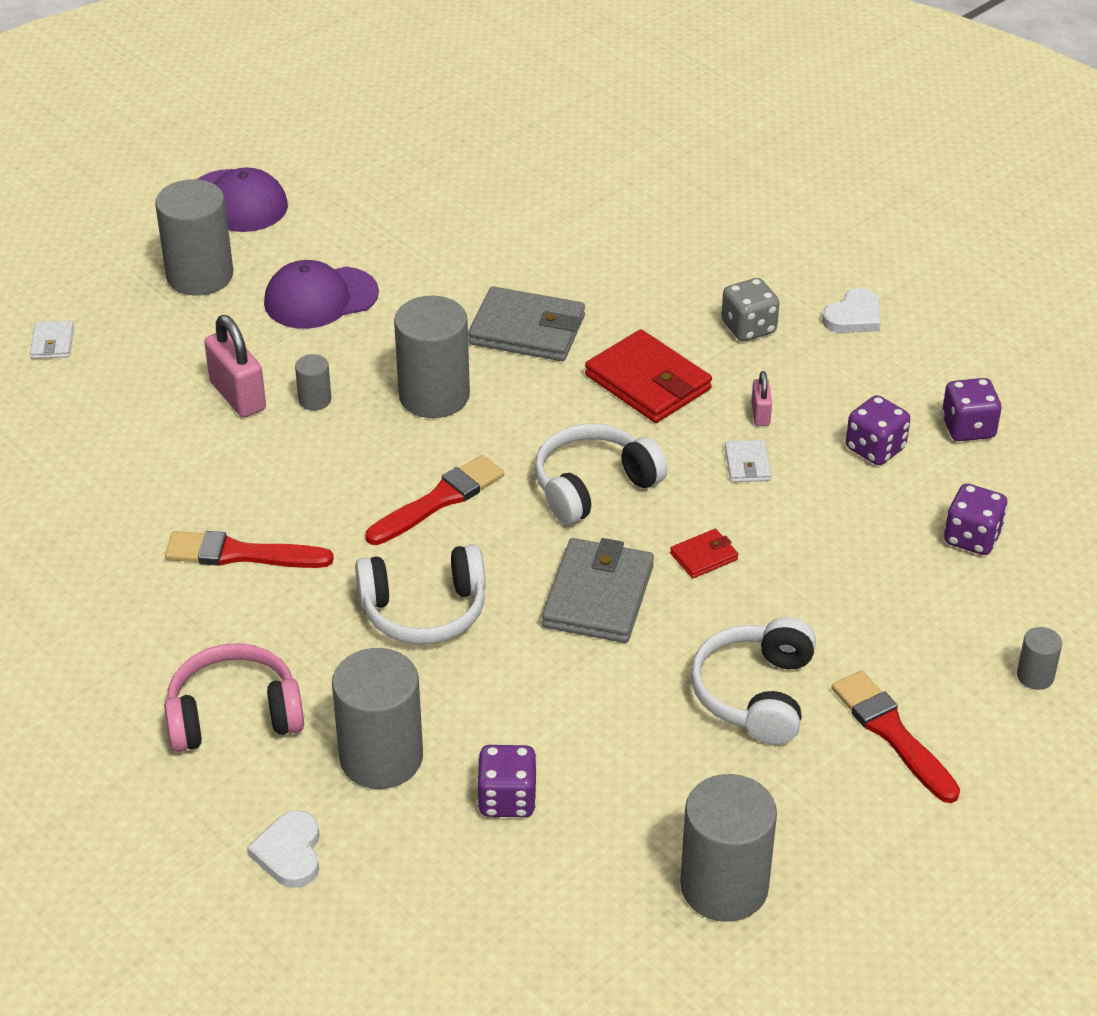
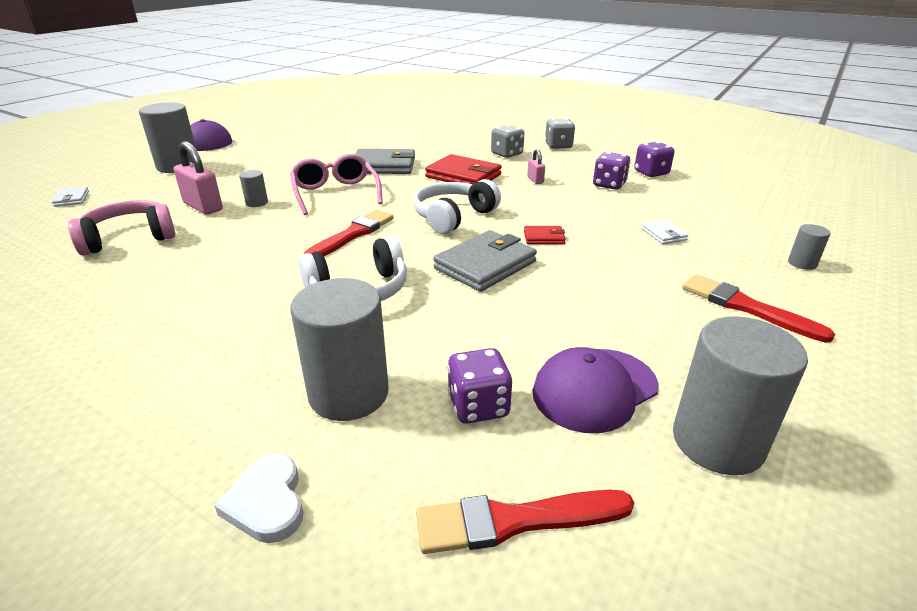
camera: 15 degrees left, 10 degrees down
(234, 715) = (200, 384): pink headphones -> pink headphones (129, 239)
(241, 554) = (206, 279): red brush -> red brush (515, 521)
(320, 298) = (255, 167): purple cap -> purple cap (594, 389)
(434, 396) = (335, 193): grey cylinder -> pink glasses
(598, 596) = (485, 265): grey wallet -> grey wallet turned 45 degrees clockwise
(704, 556) = (544, 237): red wallet -> red wallet turned 45 degrees clockwise
(747, 464) = (542, 198): white wallet -> white wallet (663, 234)
(756, 694) = (632, 300): white headphones -> none
(854, 316) = (558, 146): white heart -> grey dice
(972, 538) = (696, 210): purple dice -> none

